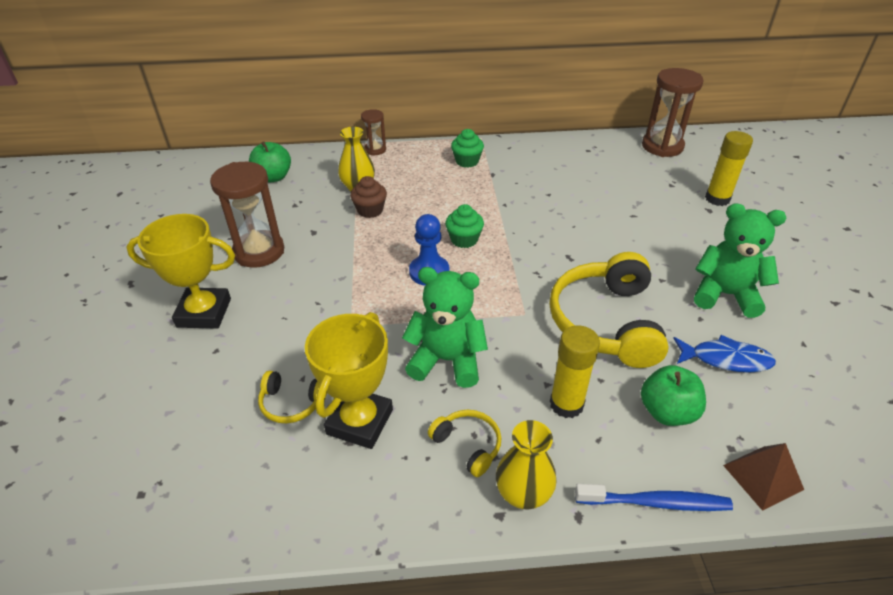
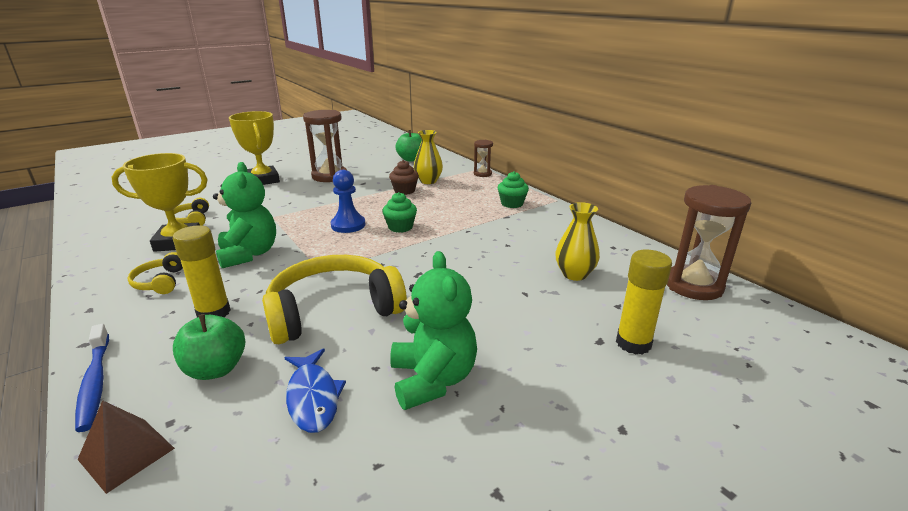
camera: 60 degrees right, 15 degrees down
(468, 445) = (160, 282): yellow headphones -> yellow headphones turned 150 degrees clockwise
(523, 493) = (110, 314): yellow vase -> yellow vase (574, 274)

